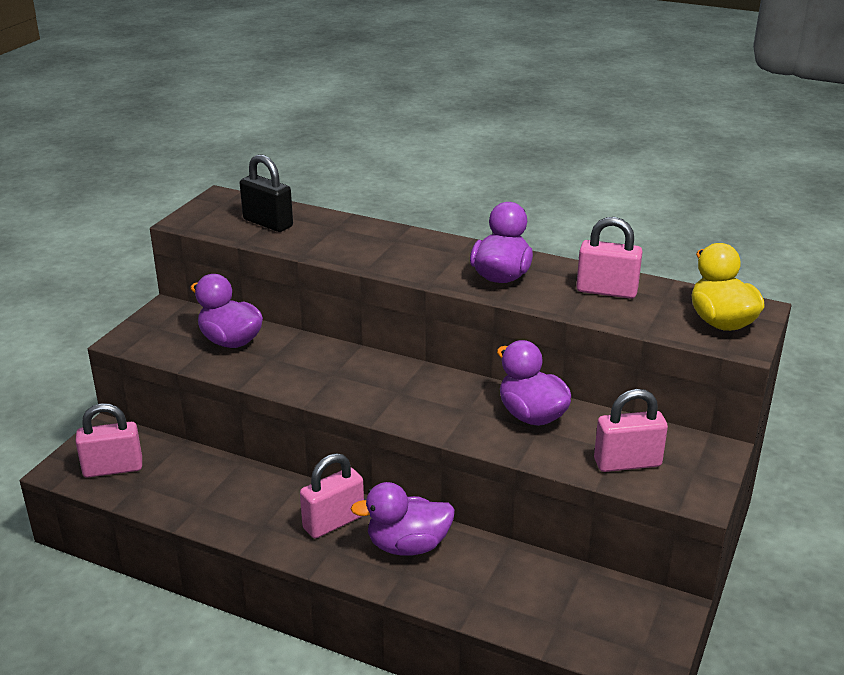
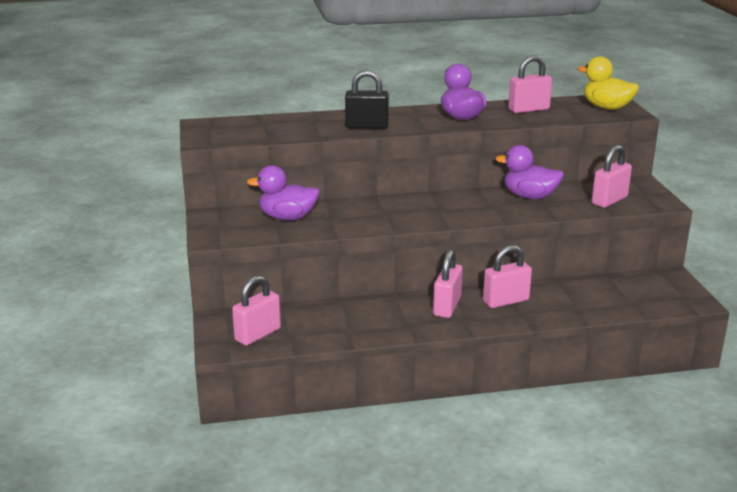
camera: 35 degrees left, 5 degrees down
(268, 223) = (264, 128): black padlock -> black padlock (367, 126)
(408, 545) = (506, 301): purple duck -> pink padlock

